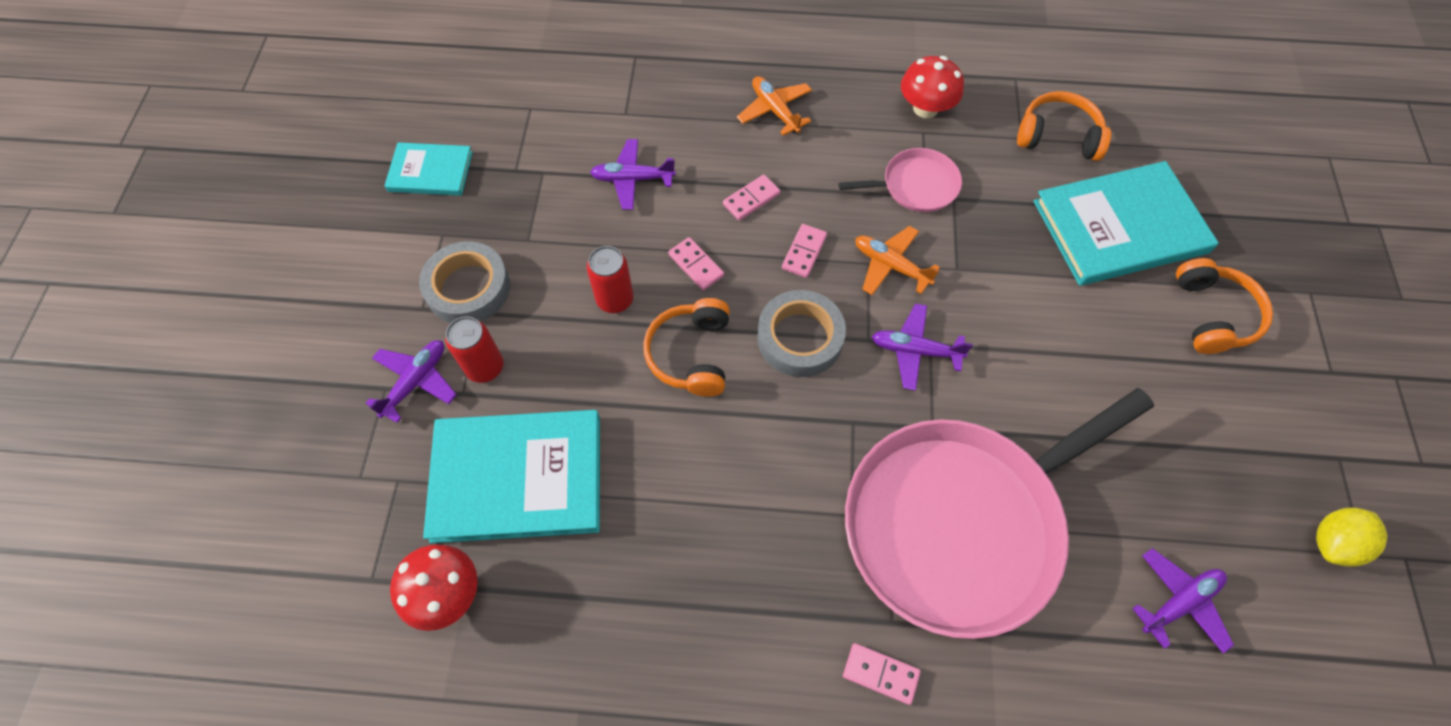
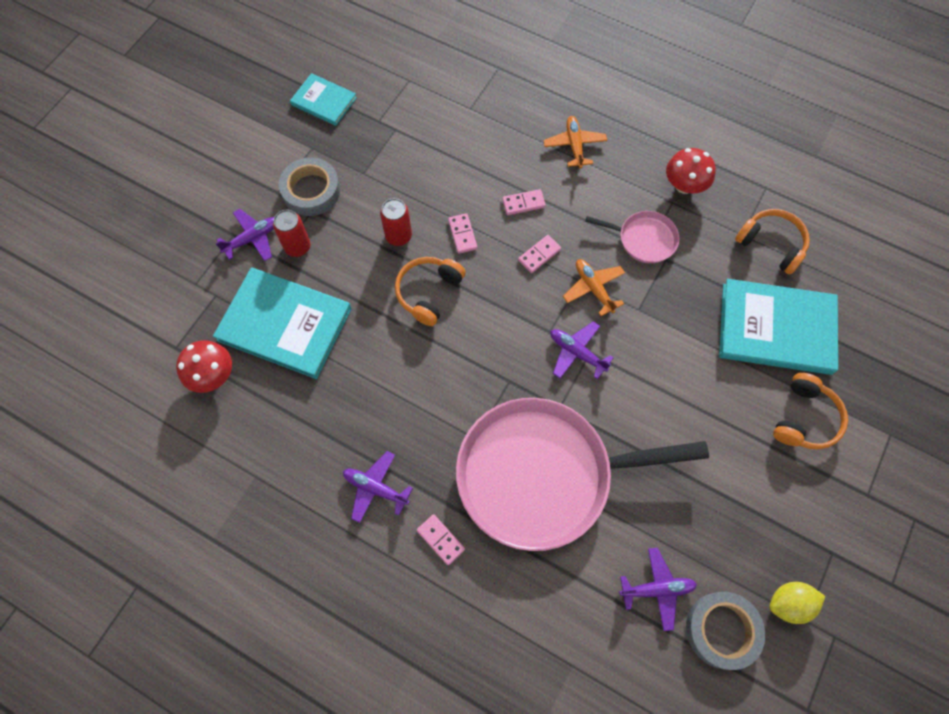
camera: 25 degrees right, 5 degrees up
(632, 179) = (451, 158): purple plane -> purple plane (376, 488)
(800, 338) = (504, 312): grey tape -> grey tape (722, 630)

